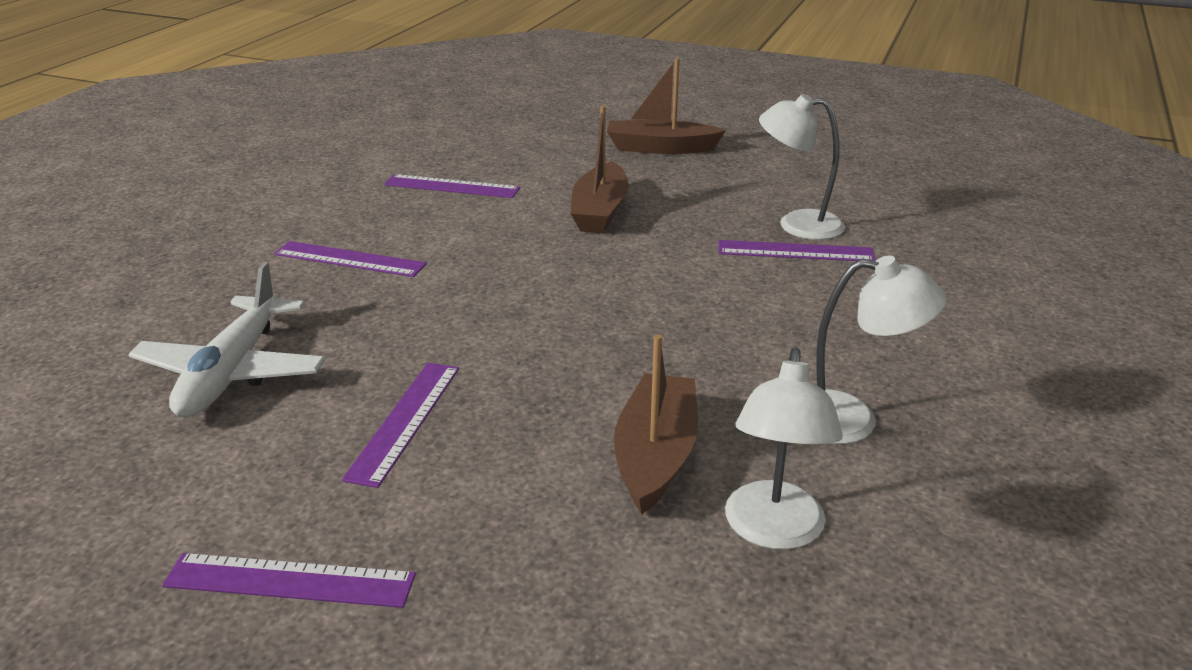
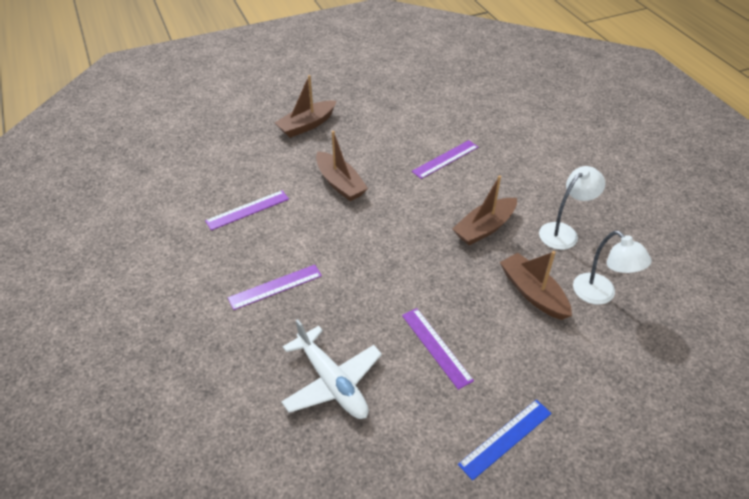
camera: 45 degrees left, 15 degrees up
(290, 580) = (505, 438): purple ruler -> blue ruler
(718, 345) = (484, 228): none -> brown boat
(797, 225) = (426, 143): white lamp -> none

